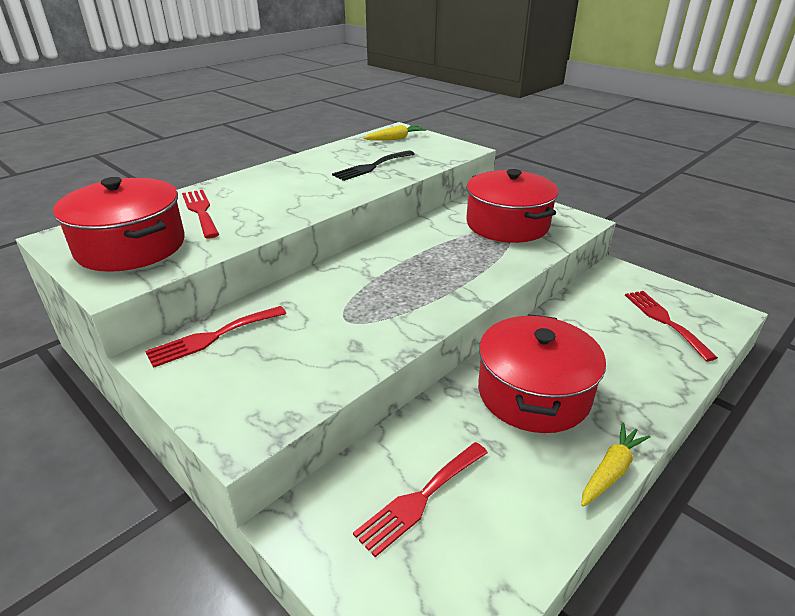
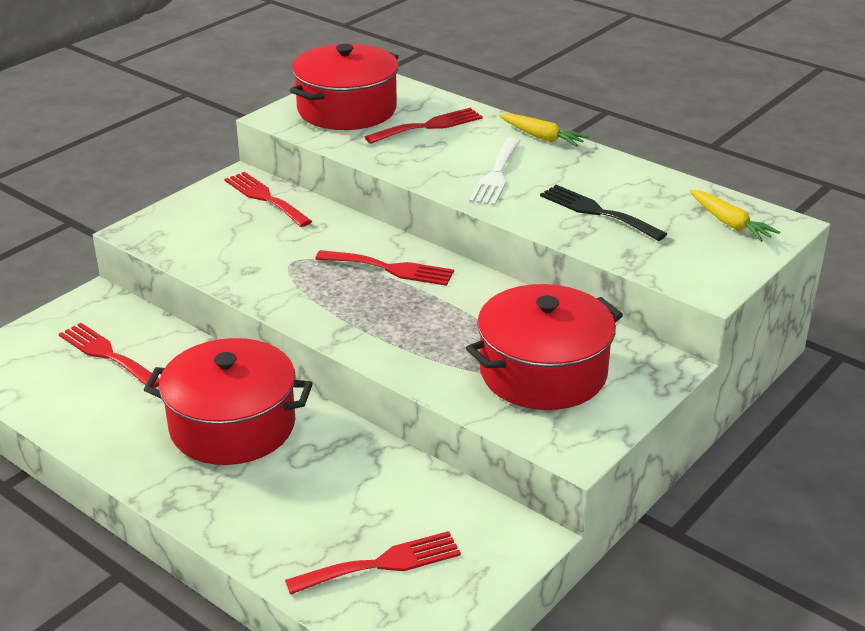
camera: 85 degrees right, 0 degrees up
(305, 191) = (496, 175): none -> white fork
(371, 271) = (390, 269): none -> red fork
(611, 471) = (117, 467): yellow carrot -> yellow carrot (541, 137)

